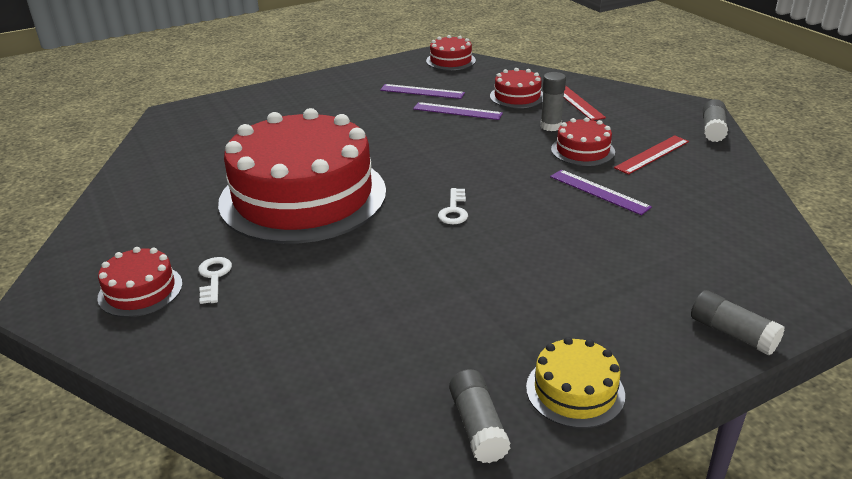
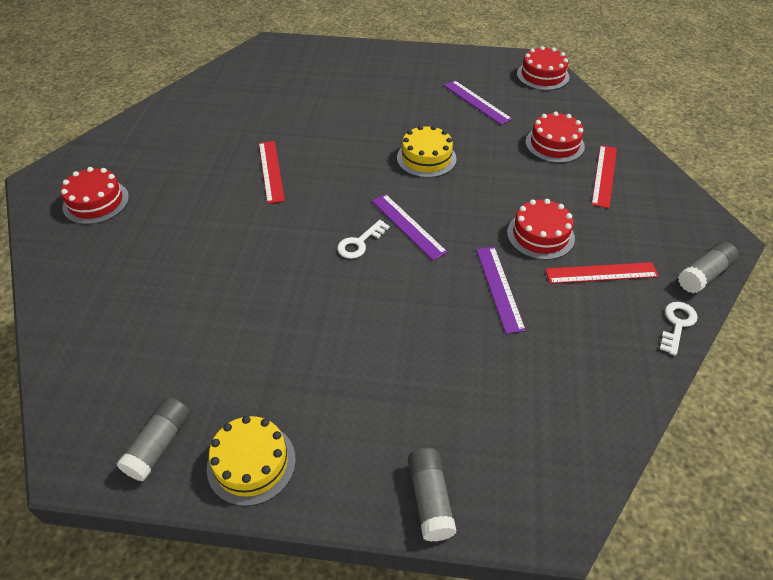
camera: 35 degrees right, 15 degrees up
(214, 277) = (144, 215): white key -> white key (677, 324)
(303, 196) = (271, 171): red cake -> red ruler
(431, 138) = (426, 158): none -> yellow cake
(457, 111) = (481, 138): purple ruler -> purple ruler (408, 226)
(550, 126) = (544, 193): grey glue stick -> none

